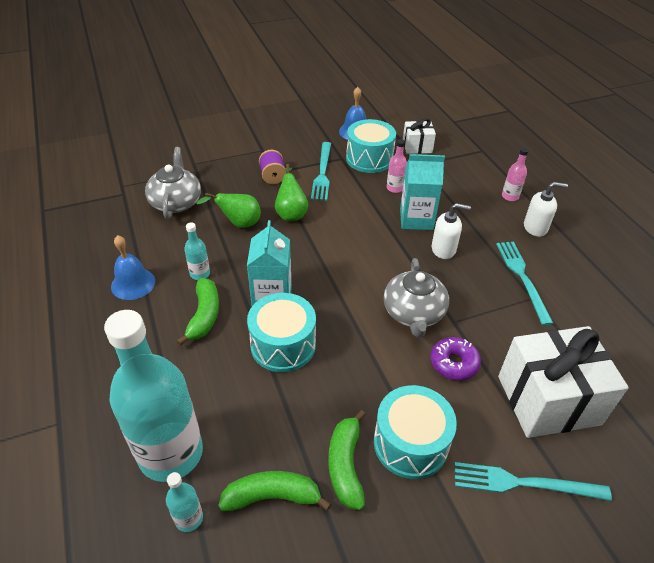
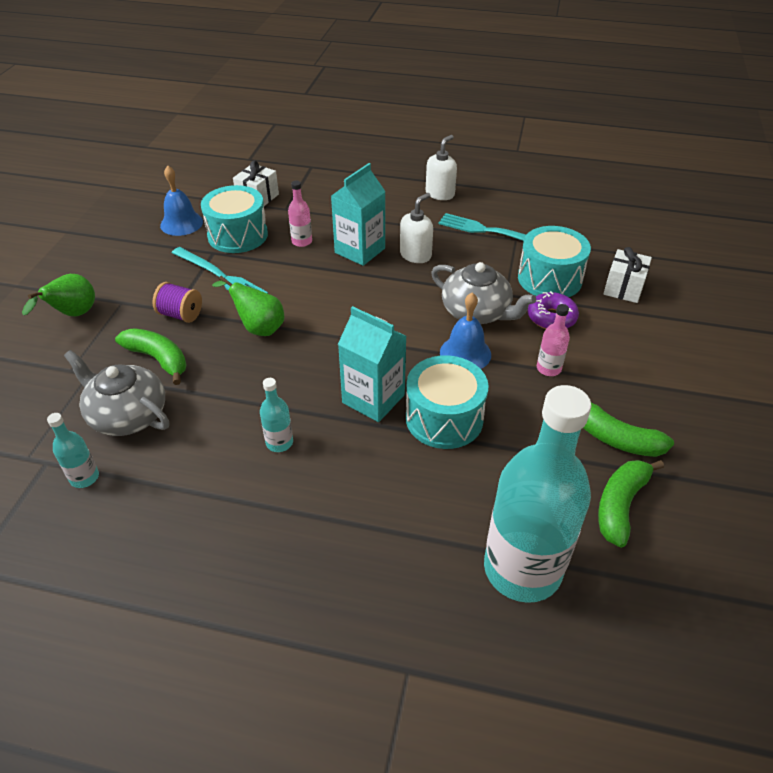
camera: 55 degrees left, 0 degrees up
(133, 283) = (235, 513): blue bell -> blue bell (465, 353)
(189, 518) = (610, 583): turquoise bottle -> turquoise bottle (84, 477)
(204, 316) = (350, 465): green banana -> green banana (158, 359)
(239, 223) = (230, 376): green pear -> green pear (73, 315)
(410, 443) = (617, 386): turquoise drum -> turquoise drum (549, 279)
(510, 196) = (388, 185): pink bottle -> pink bottle (548, 368)
(524, 483) = (690, 342): turquoise fork -> none
(548, 400) = (623, 288): white gift -> white gift, size x0.50

